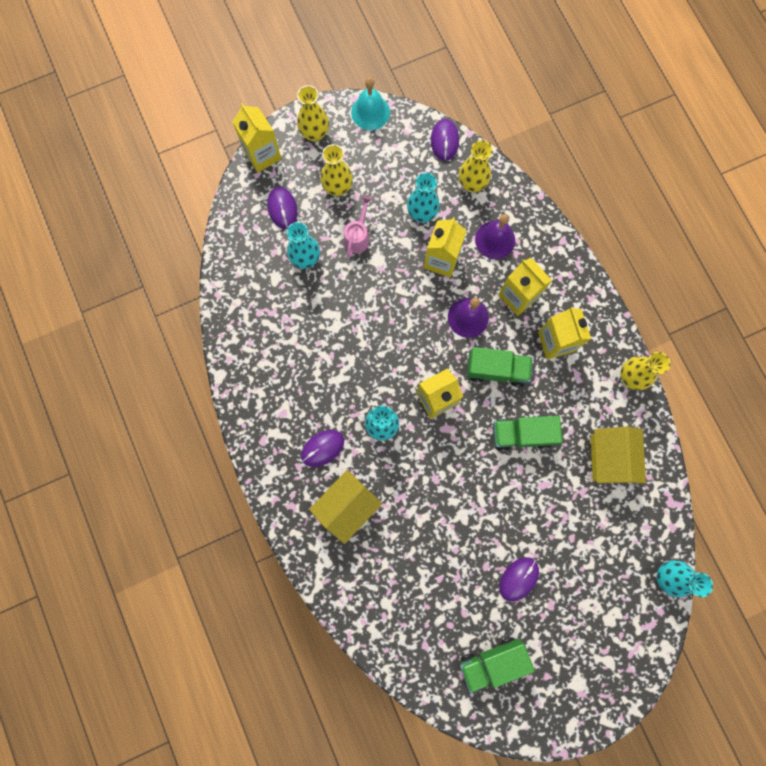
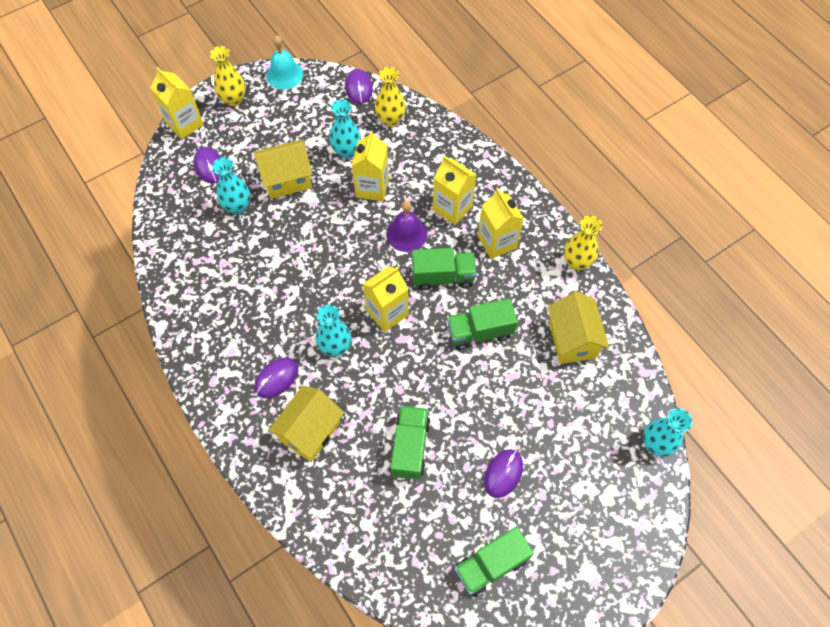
camera: 10 degrees left, 15 degrees down
(337, 188) = (261, 141): yellow vase -> none
(358, 237) = (287, 180): pink watering can -> yellow house
(437, 538) = (410, 447): none -> green truck
(495, 240) = (421, 163): purple bell -> none

